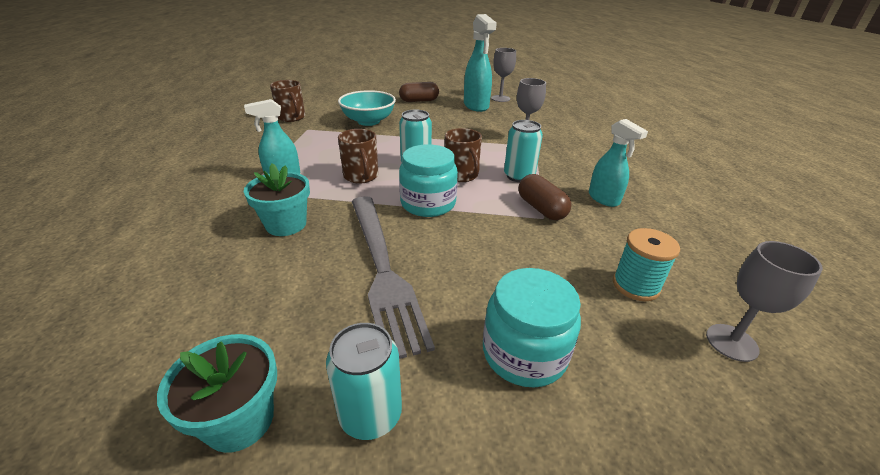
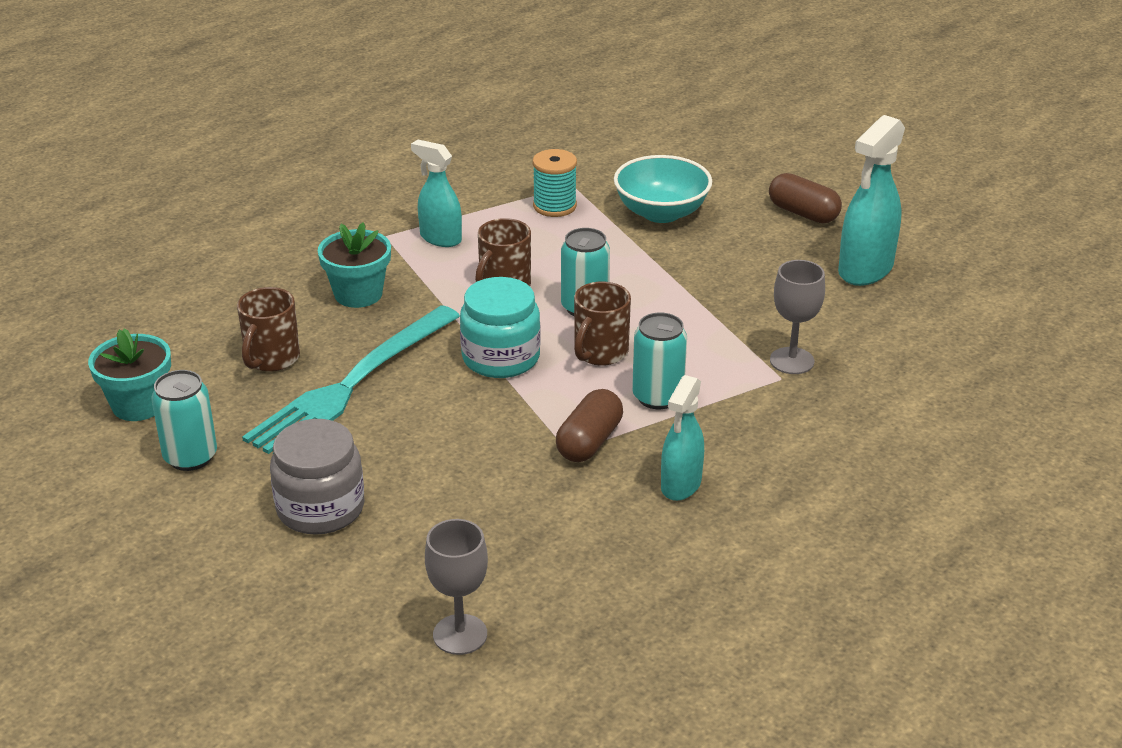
camera: 55 degrees right, 0 degrees up
(292, 118) = (587, 156): brown mug -> brown mug (271, 359)
(382, 270) = (351, 385): grey fork -> turquoise fork
(500, 98) = (941, 278): grey goblet -> none
(524, 353) = (320, 508): turquoise jar -> grey jar
(635, 285) = (496, 553): turquoise spool -> turquoise spool (554, 206)

